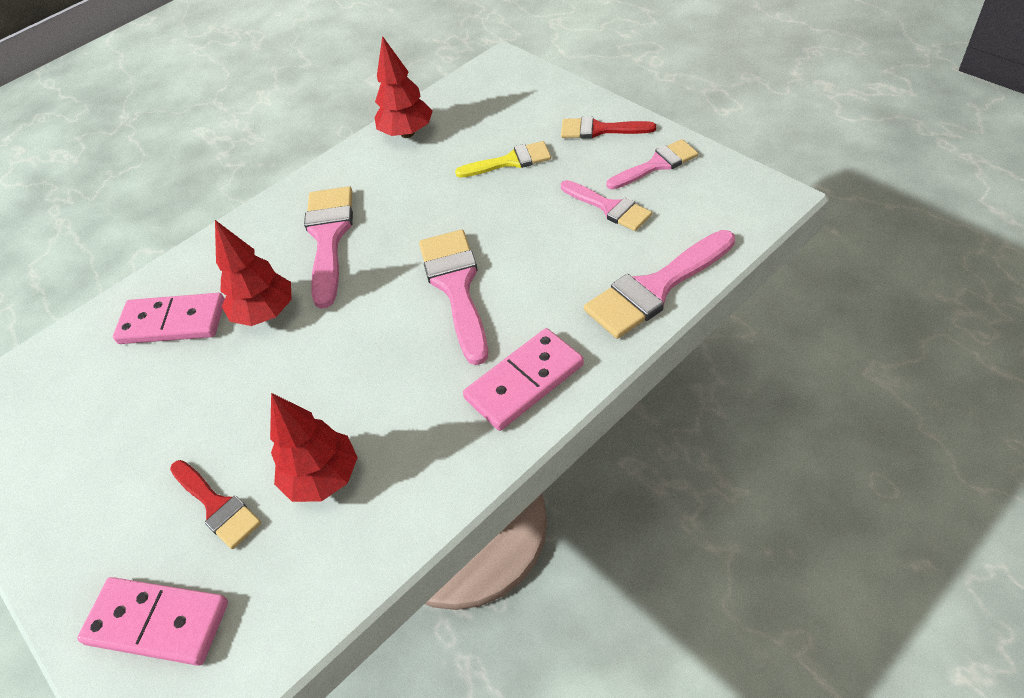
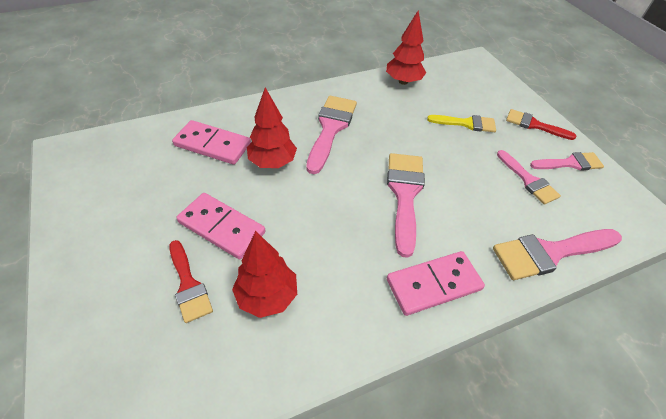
camera: 10 degrees right, 0 degrees up
(158, 622) = (113, 356): pink domino -> pink domino (222, 227)

